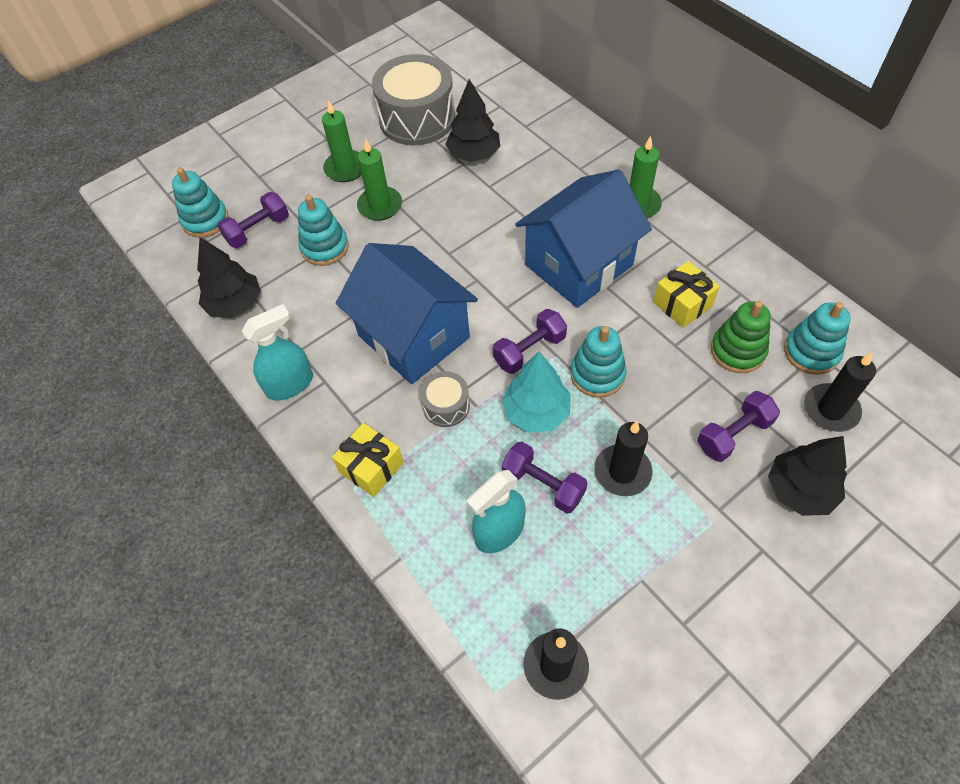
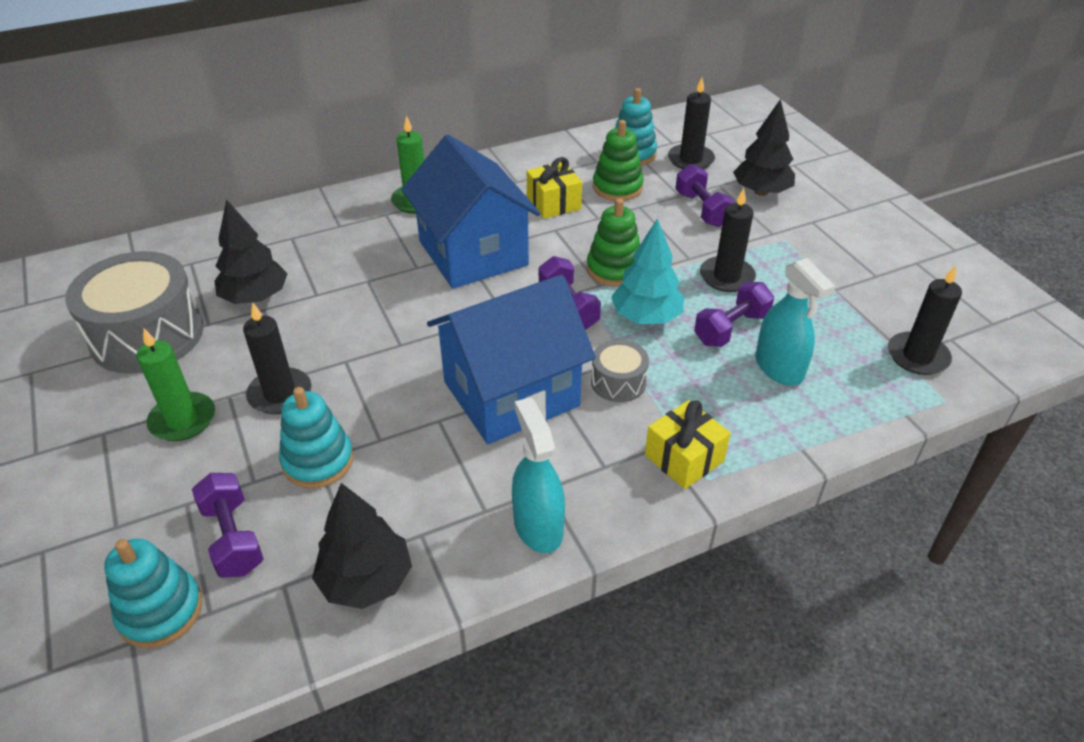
camera: 80 degrees left, 15 degrees down
(380, 206) = (280, 394): green candle -> black candle
(597, 374) = (614, 269): turquoise stacking toy -> green stacking toy

